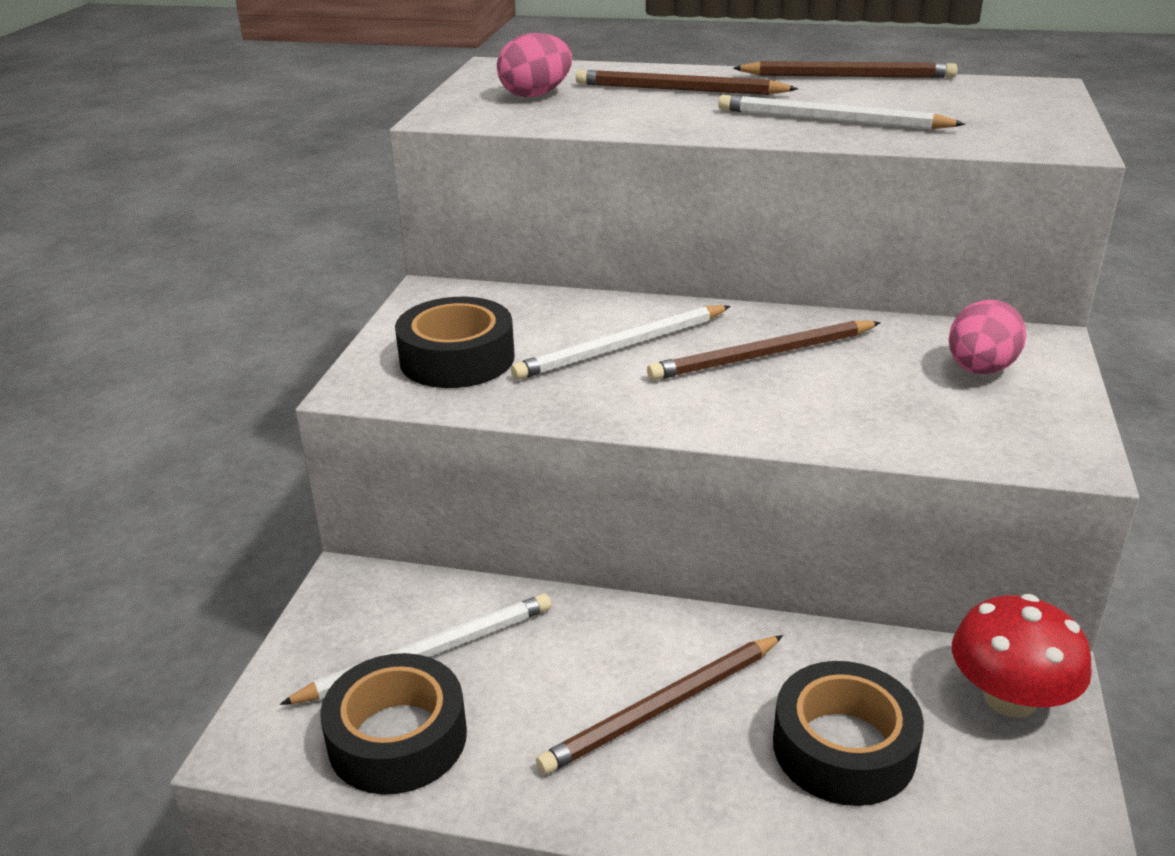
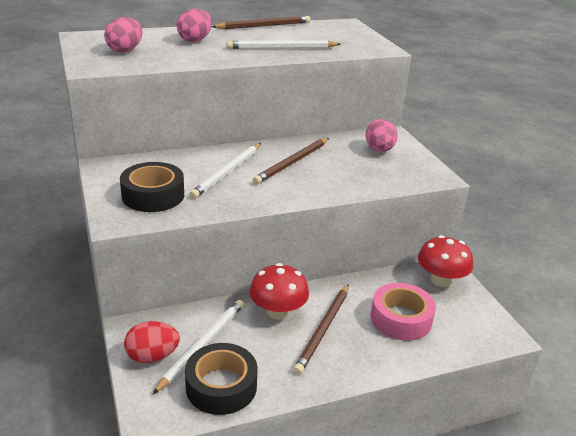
camera: 35 degrees left, 0 degrees up
(338, 642) = (152, 356): none -> red egg
(606, 641) = (278, 311): none -> red mushroom
(679, 90) = (195, 40): brown pencil -> pink egg
(844, 747) = (401, 318): black tape -> pink tape

